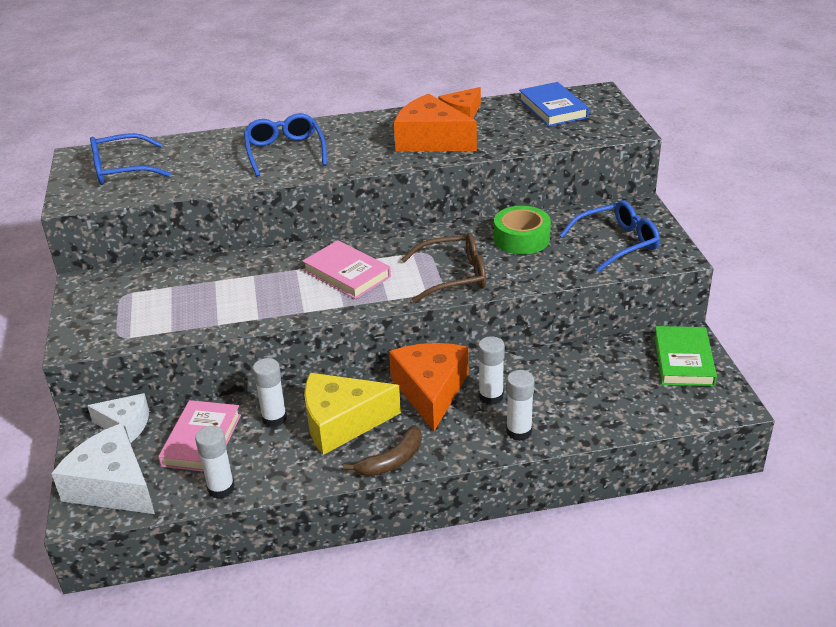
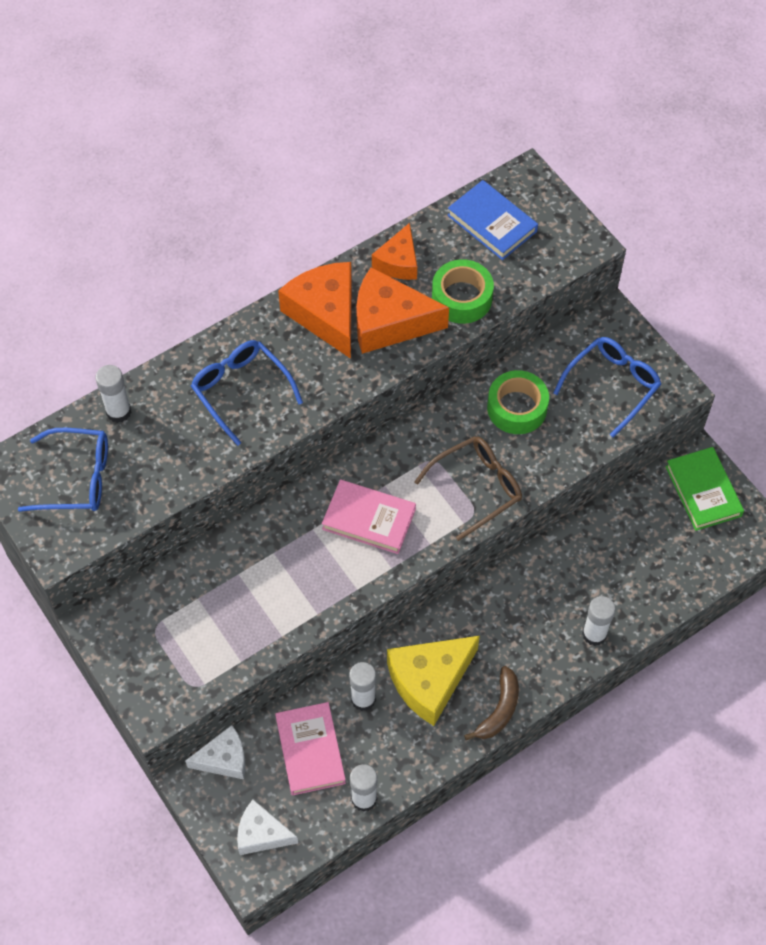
camera: 25 degrees left, 25 degrees up
(112, 486) = (261, 834): white cheese -> white cheese, size x0.61
(122, 169) = (76, 478): blue glasses -> blue glasses turned 135 degrees counterclockwise
(430, 391) = (491, 612): orange cheese -> orange cheese (325, 314)
(491, 396) = (550, 599): white glue stick -> white glue stick (118, 411)
(500, 139) = (462, 298): none -> green tape

